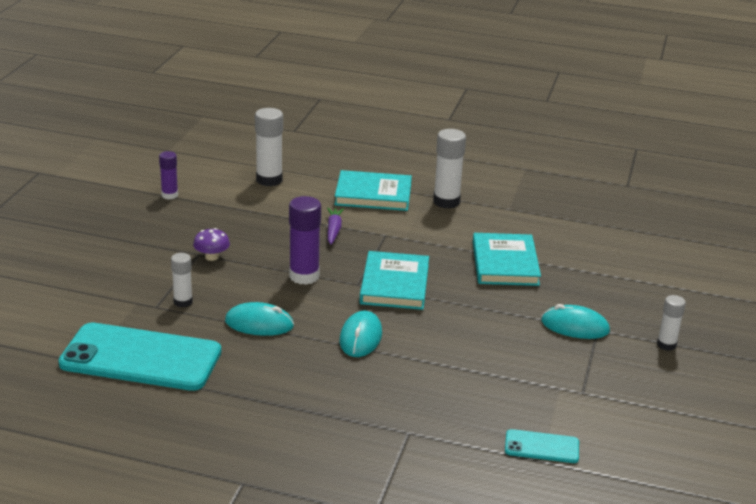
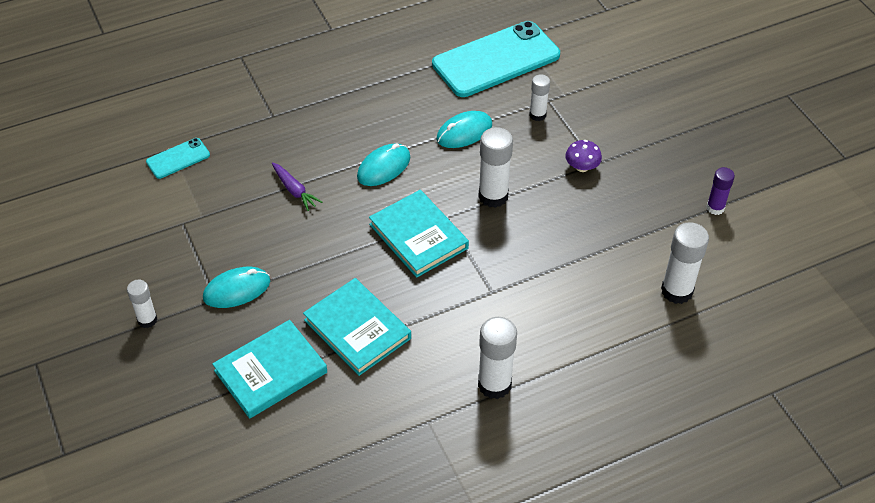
camera: 140 degrees right, 20 degrees up
(304, 276) = (493, 196): purple glue stick -> white glue stick
(333, 230) = (538, 265): purple carrot -> purple carrot (294, 190)
(360, 337) = (384, 167): turquoise mouse -> turquoise mouse turned 75 degrees clockwise
(373, 195) = (568, 342): turquoise book -> turquoise book (270, 371)

